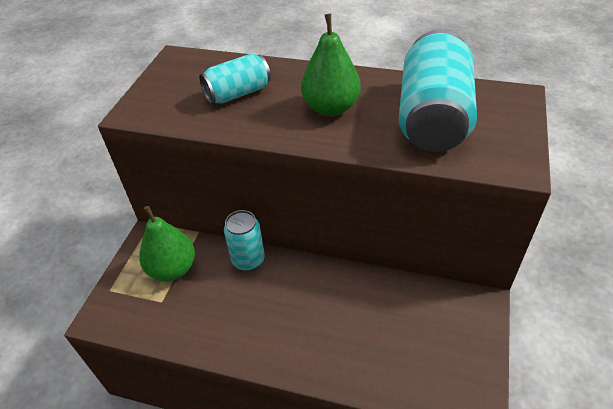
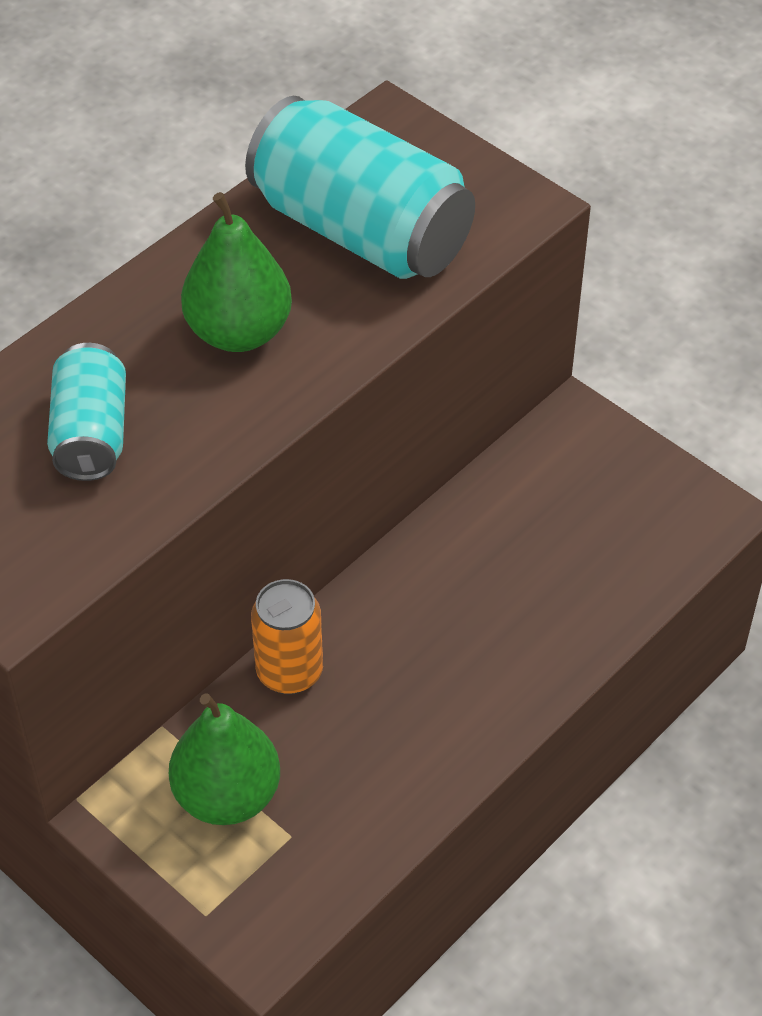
camera: 65 degrees left, 5 degrees up
(248, 260) = (289, 672): turquoise can -> orange can

